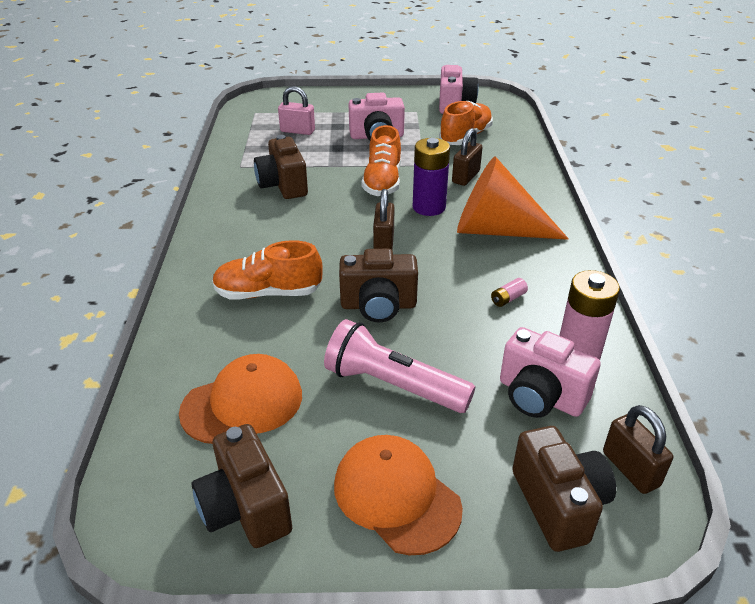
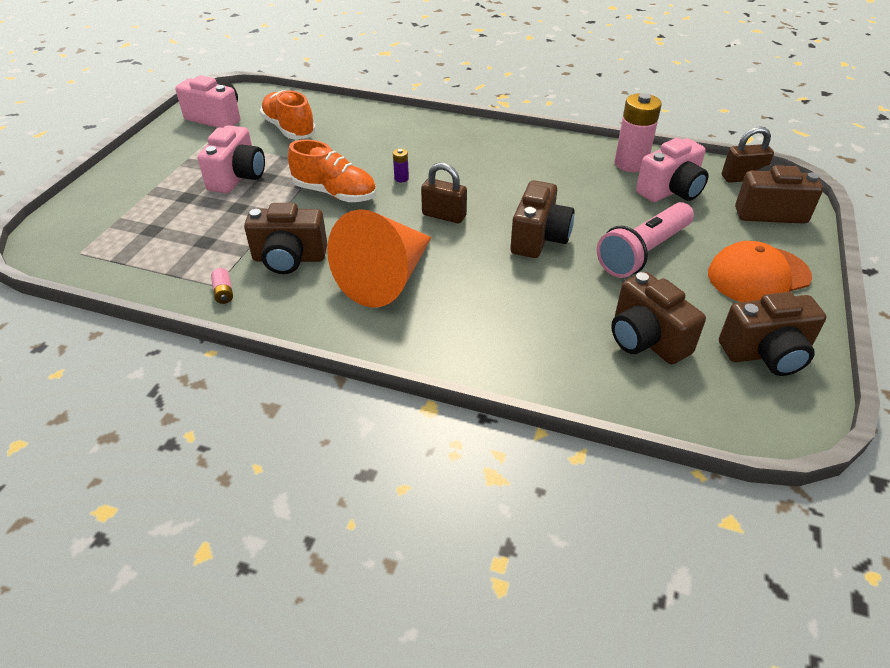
camera: 70 degrees left, 5 degrees up
(242, 403) = (646, 339): orange cap -> brown camera
(268, 293) = (490, 300): orange shoe -> none
(297, 131) = (168, 227): pink padlock -> none
(429, 207) = (401, 178): purple battery -> purple battery, size x0.43
(466, 177) = (364, 147): brown padlock -> none
(497, 230) = (461, 154): orange cone -> orange cone (387, 278)
(508, 298) = (557, 174): pink battery -> pink battery (224, 292)

